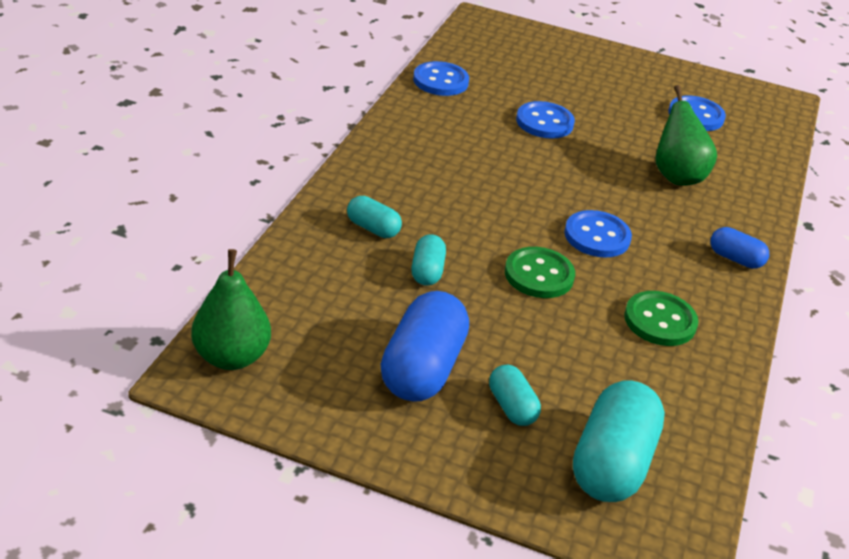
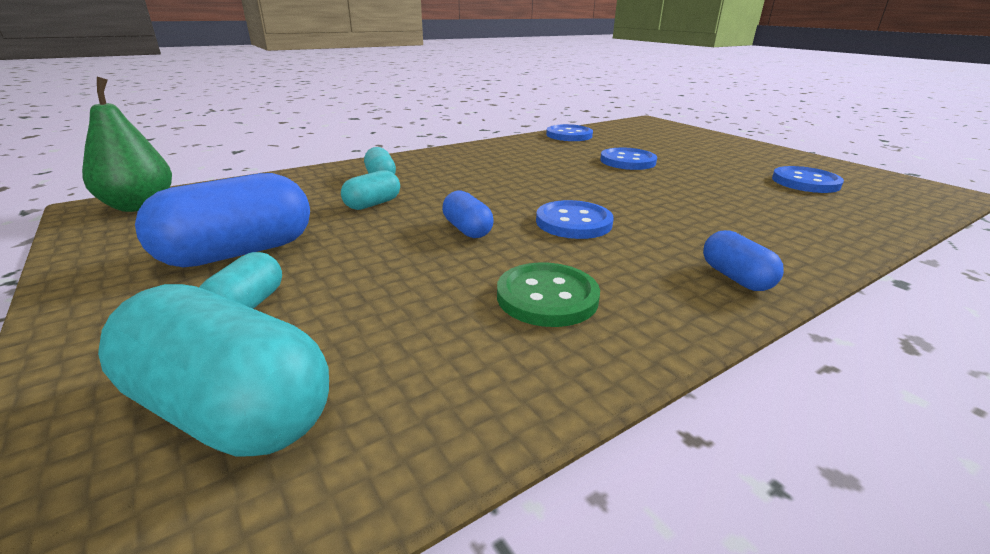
camera: 40 degrees right, 10 degrees down
(539, 275) = (467, 230): green button -> blue capsule
(611, 463) = (231, 410): turquoise capsule -> turquoise capsule turned 60 degrees clockwise
(676, 176) = (730, 208): green pear -> none

